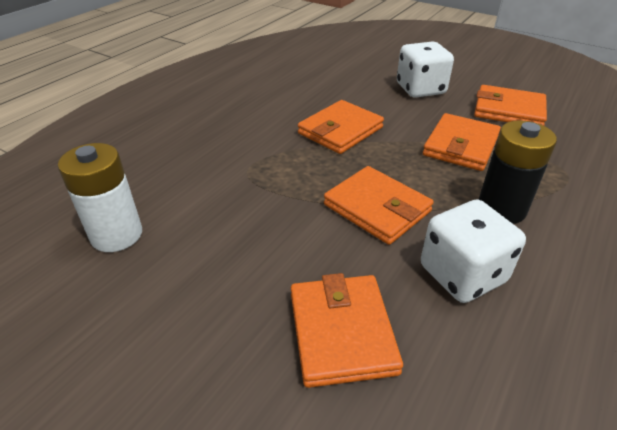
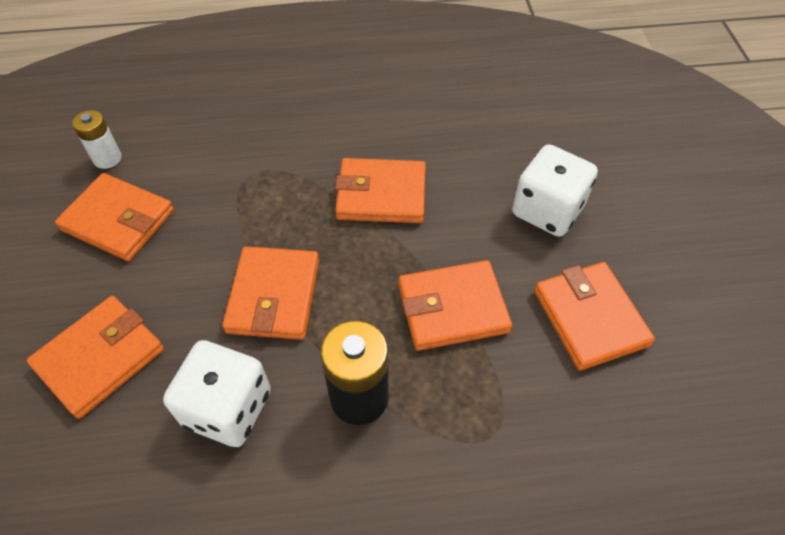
camera: 50 degrees right, 15 degrees up
(116, 235) = (107, 158): white battery -> white battery, size x0.61
(198, 257) = (118, 220): none -> orange wallet

